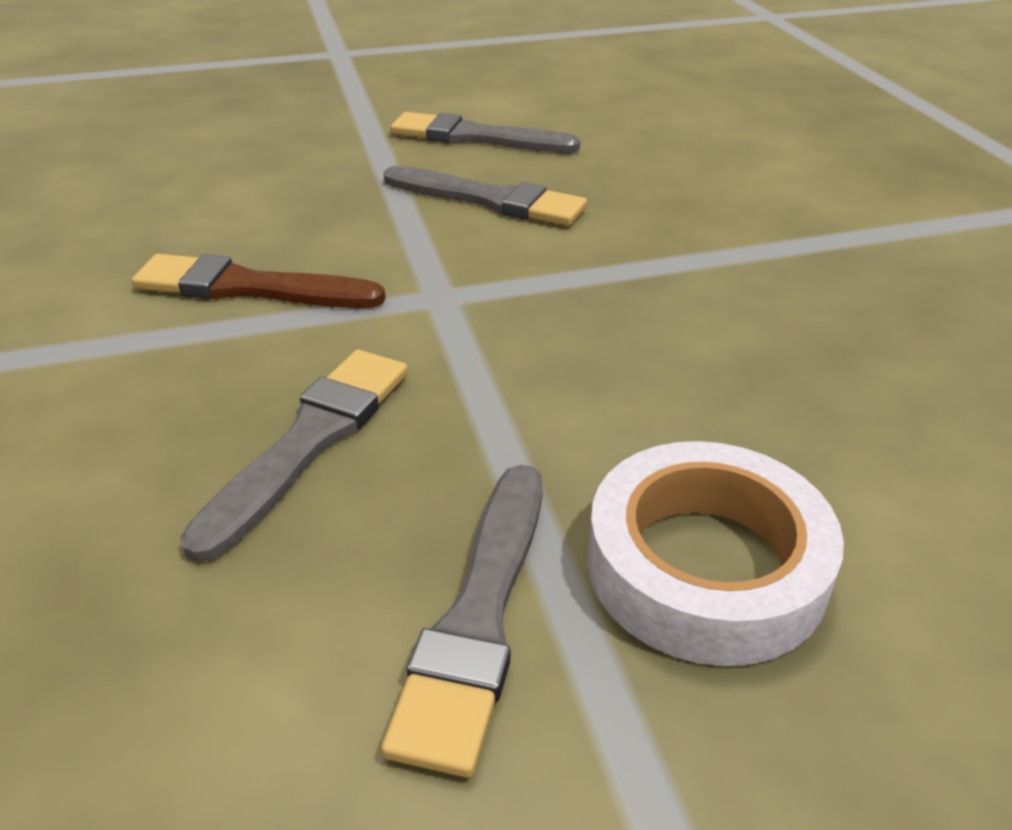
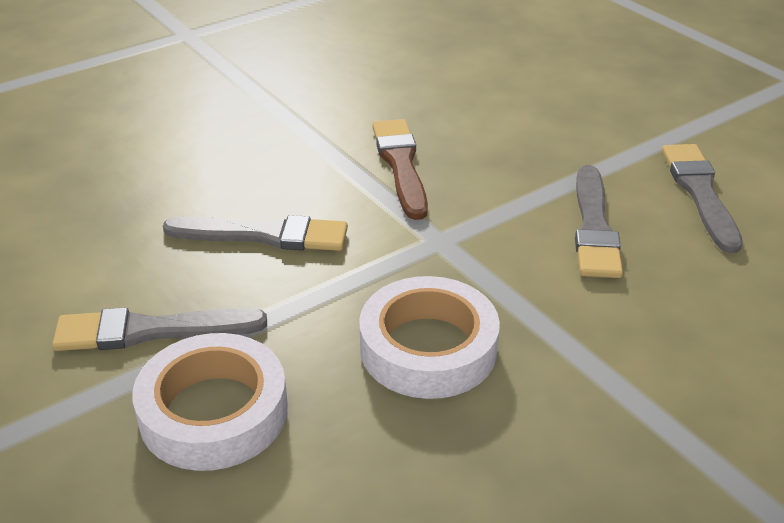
camera: 70 degrees right, 0 degrees up
(643, 349) = (428, 348): none -> white tape

